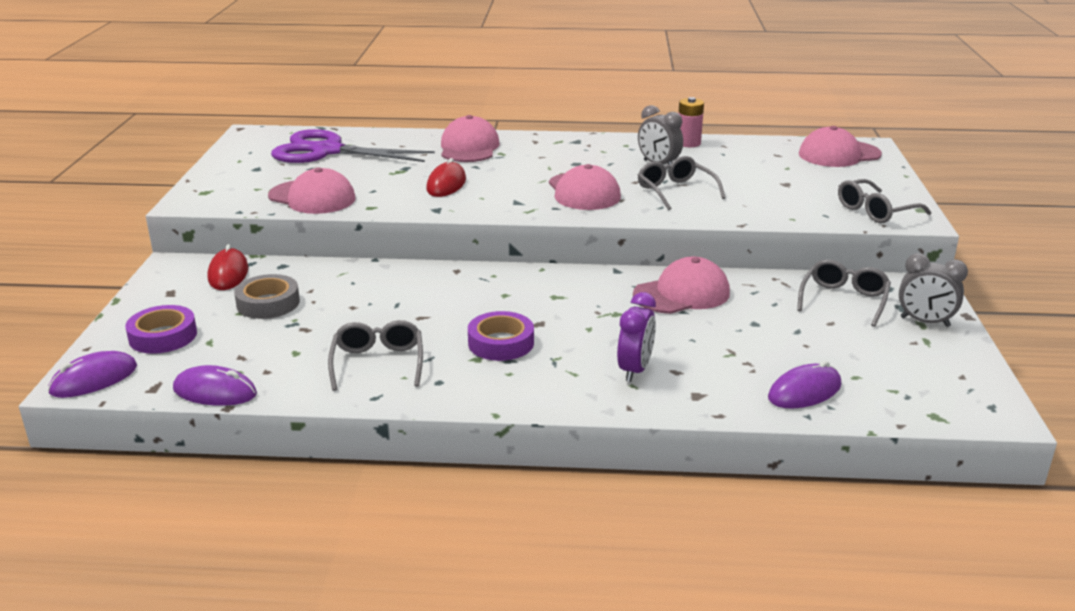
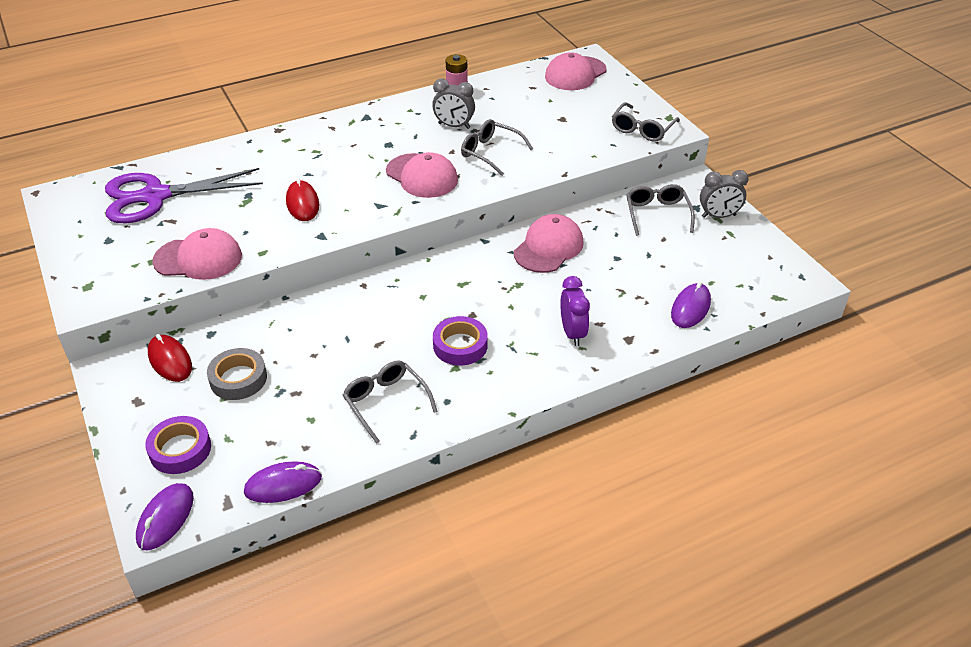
camera: 30 degrees left, 15 degrees up
(469, 147) = (282, 152): pink cap -> none

